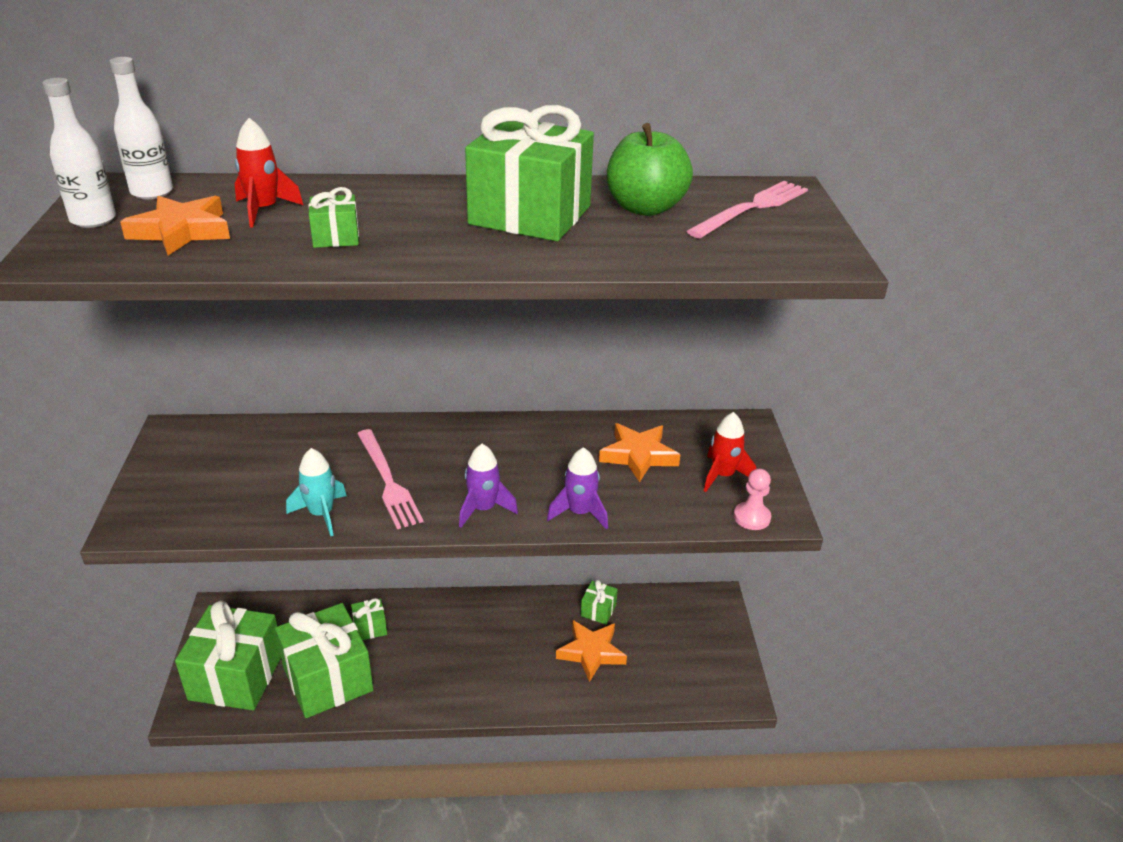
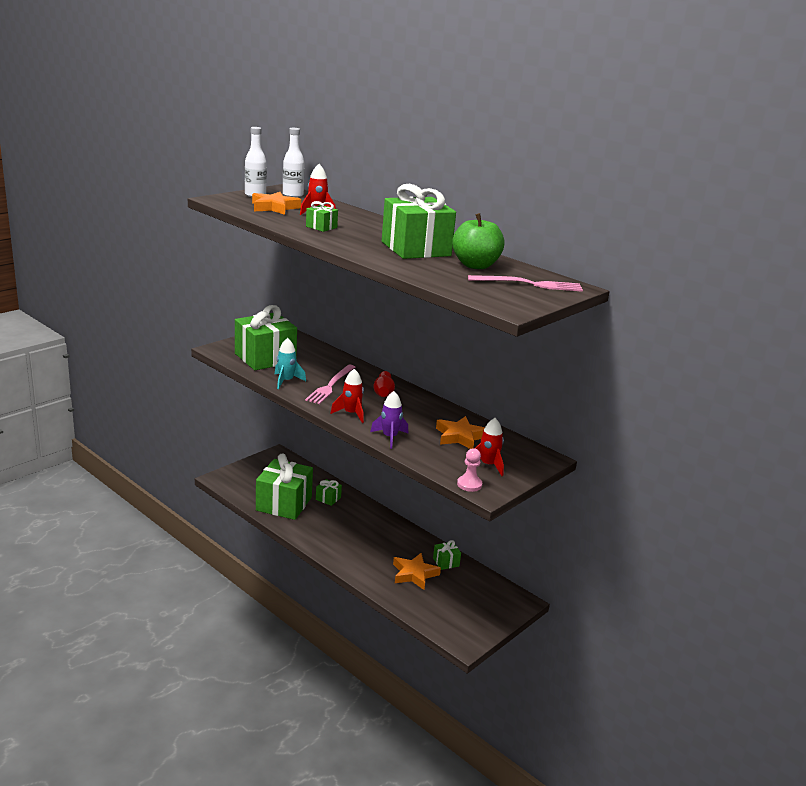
camera: 45 degrees right, 10 degrees down
(236, 676) = (251, 480): green gift -> green gift (265, 358)
(463, 447) = (383, 392): none -> red bowling pin
(483, 509) = (351, 414): purple rocket -> red rocket

